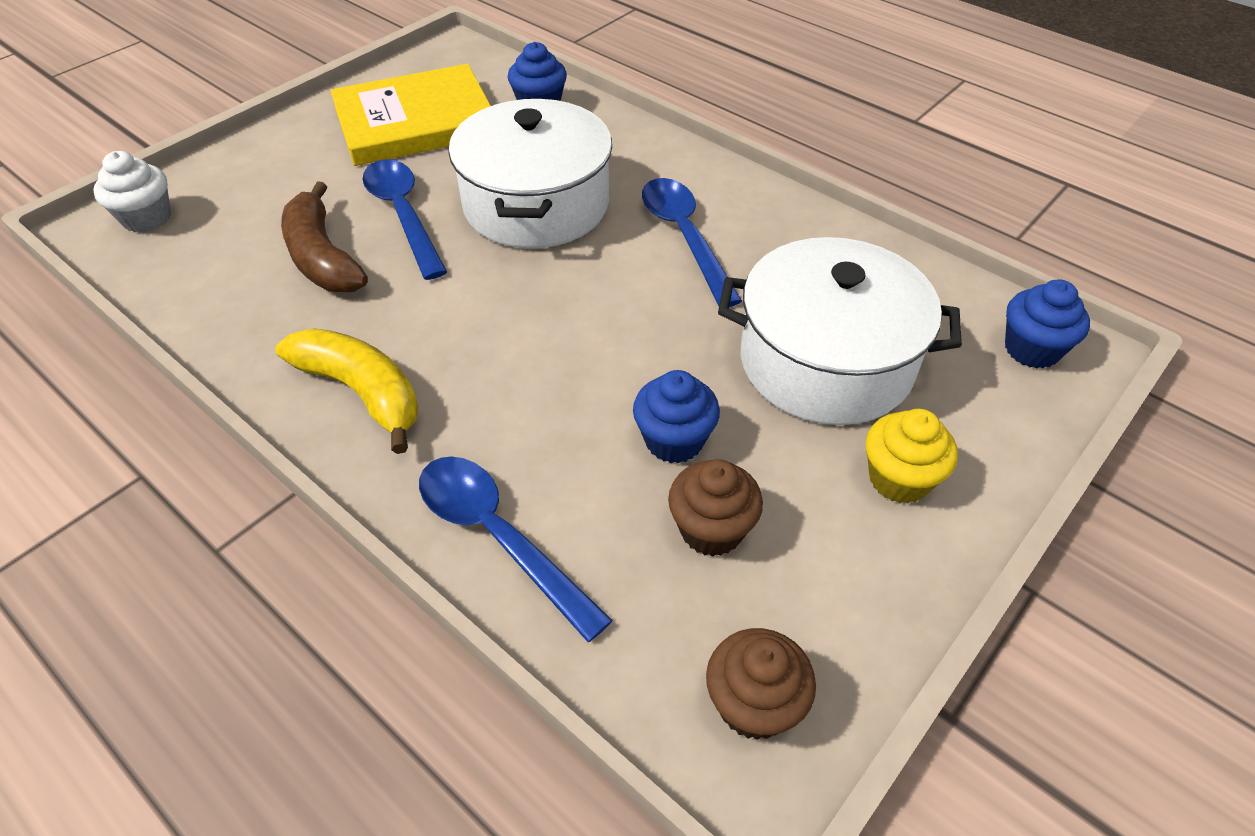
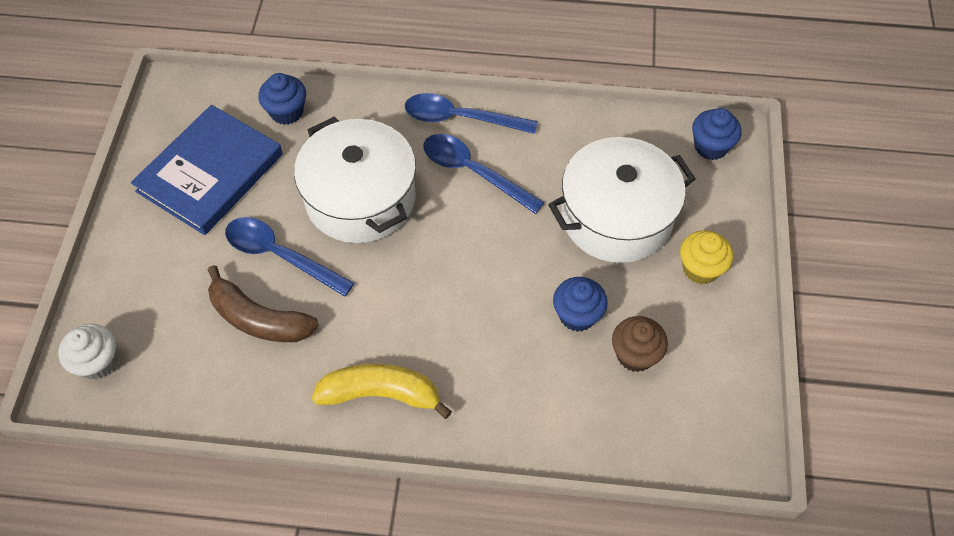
camera: 35 degrees left, 10 degrees up
(415, 121) = (210, 173): yellow book -> blue book
(499, 537) = (537, 428): blue spoon -> blue spoon (460, 118)
(754, 704) = (719, 430): brown cupcake -> none

